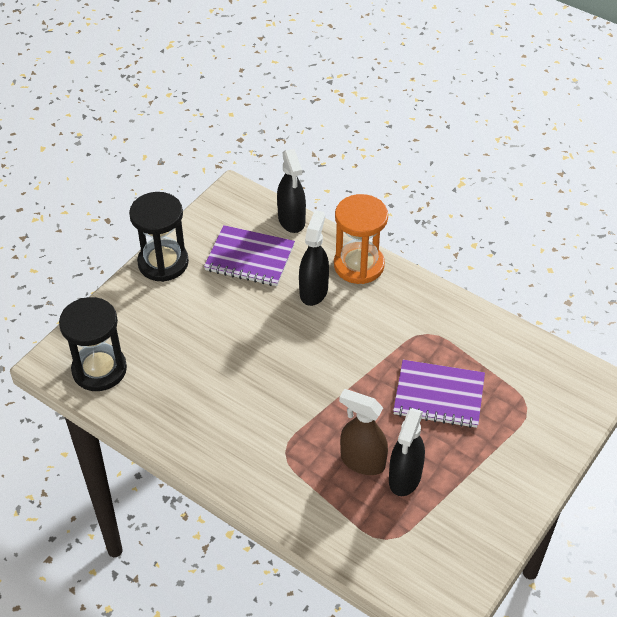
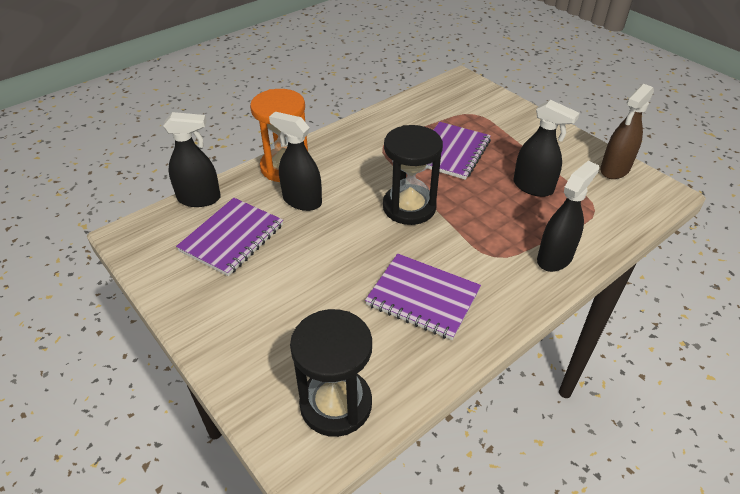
camera: 75 degrees left, 5 degrees down
(163, 263) = (194, 313): black hourglass -> black hourglass (409, 207)
(216, 405) = (423, 298): none -> purple notebook
(297, 503) = (554, 258): none -> black spray bottle
(362, 461) = (512, 208): brown spray bottle -> brown spray bottle (614, 169)

